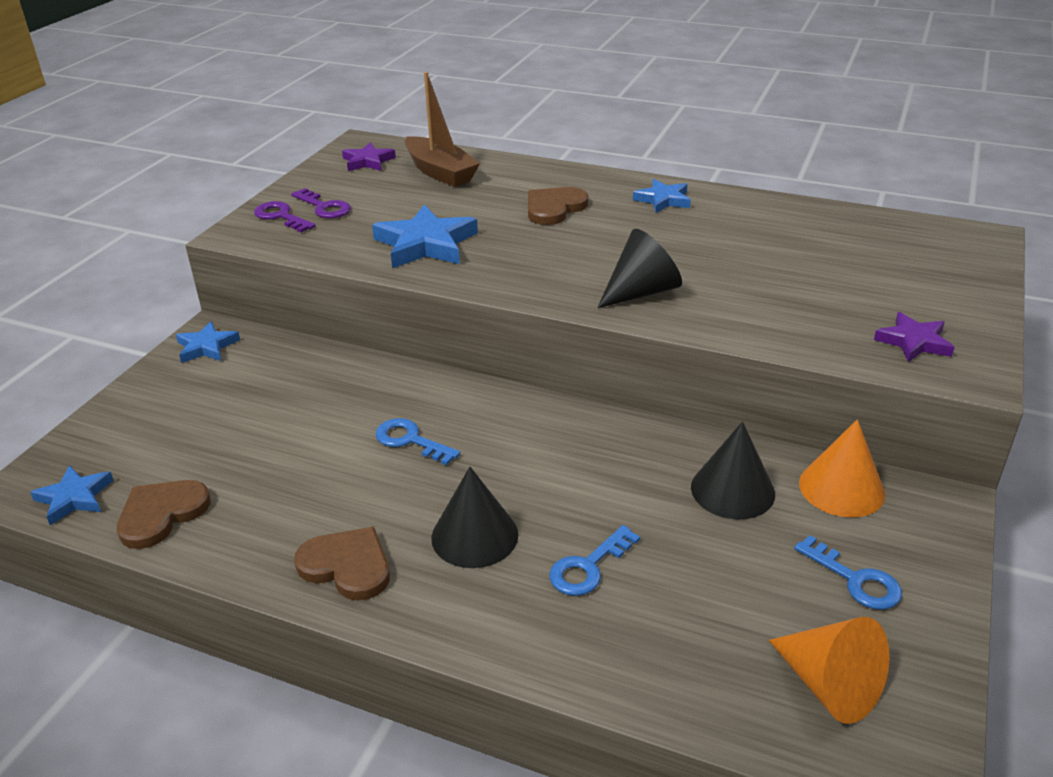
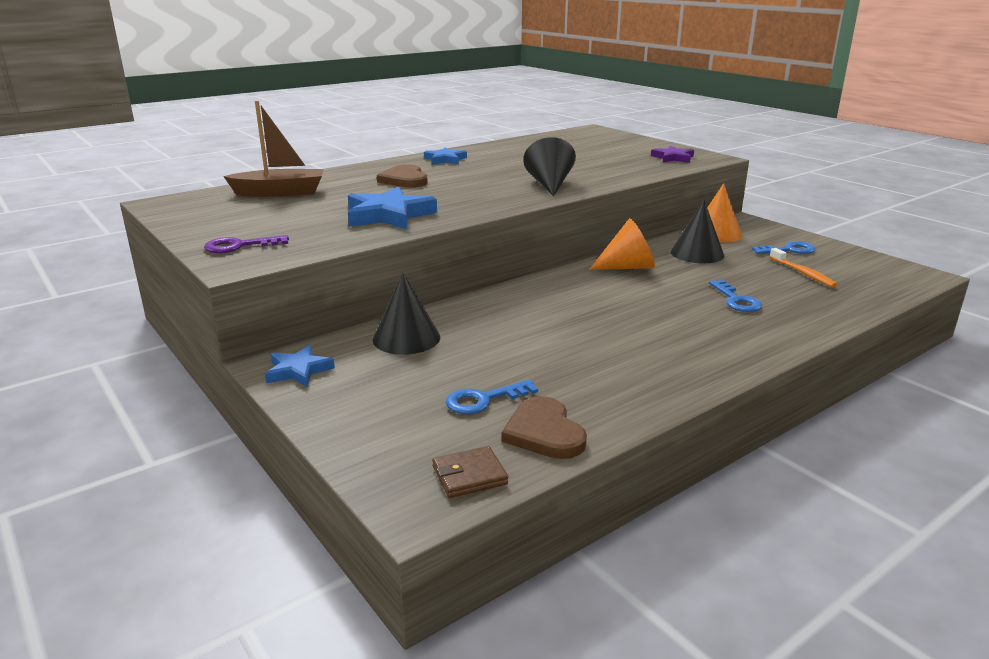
camera: 60 degrees left, 10 degrees down
(74, 498) = (469, 475): blue star -> brown wallet
(324, 207) = (256, 231): purple key -> none
(347, 566) = (679, 368): brown heart -> none
(368, 161) = (204, 206): purple star -> none
(410, 440) = (554, 319): blue key -> blue key (484, 400)
(474, 536) = (681, 322): black cone -> black cone (406, 338)
(763, 614) = (803, 273): none -> orange toothbrush
(829, 685) = (860, 274): orange cone -> orange cone (627, 267)

